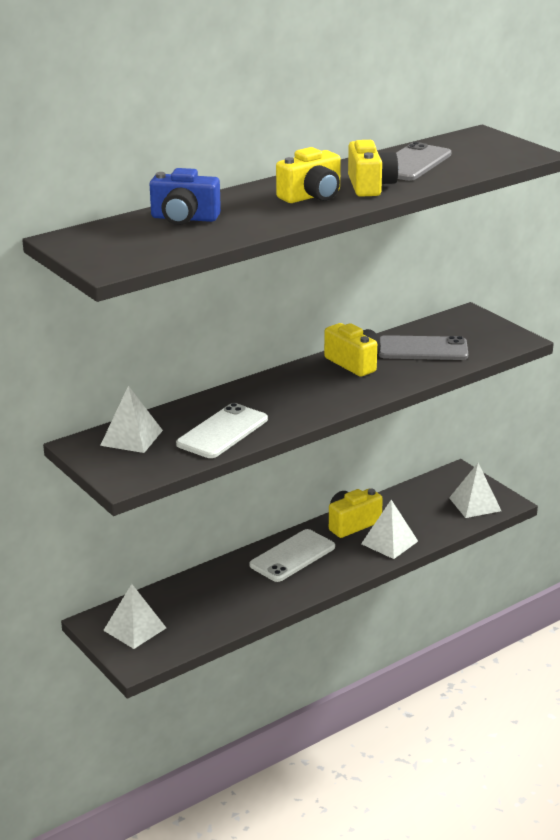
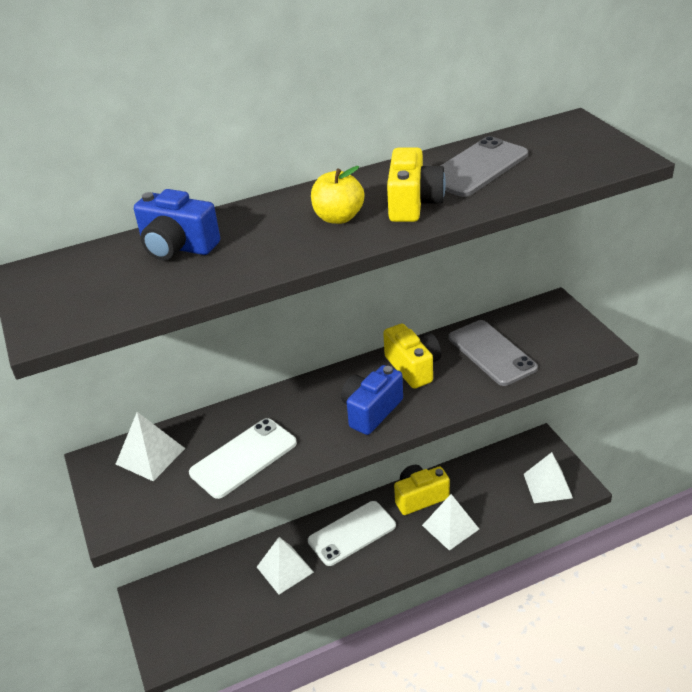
camera: 15 degrees right, 10 degrees up
(135, 629) = (177, 610): white pyramid -> white pyramid (285, 569)
(312, 196) = (338, 217): yellow camera -> yellow apple
(327, 394) = (371, 411): none -> blue camera
(422, 349) = (491, 353): grey phone -> grey phone turned 45 degrees clockwise

